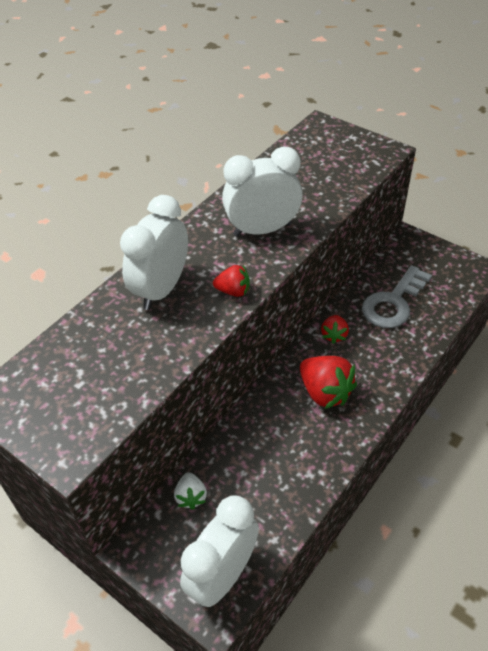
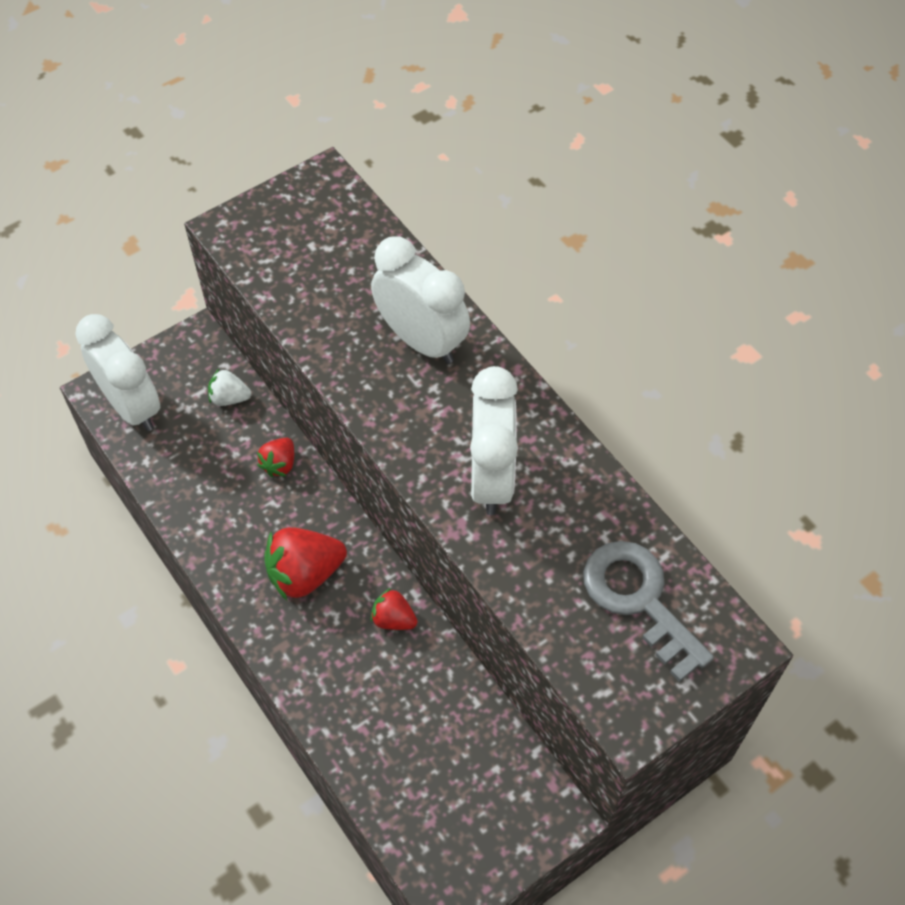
camera: 105 degrees right, 10 degrees up
(233, 291) = (387, 414): red strawberry -> red strawberry (279, 464)
(393, 303) = (424, 725): grey key -> grey key (639, 599)

